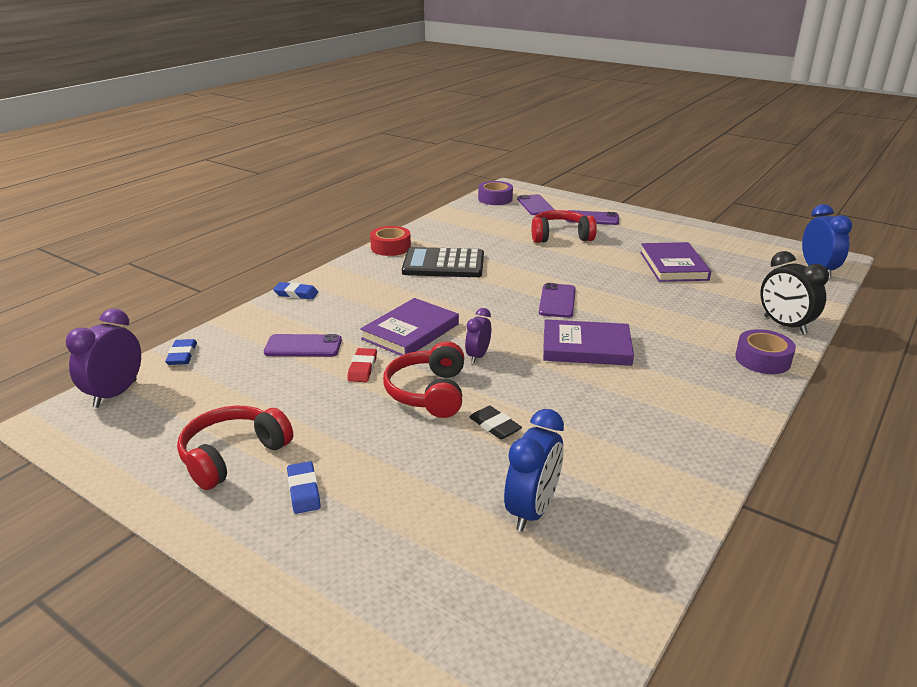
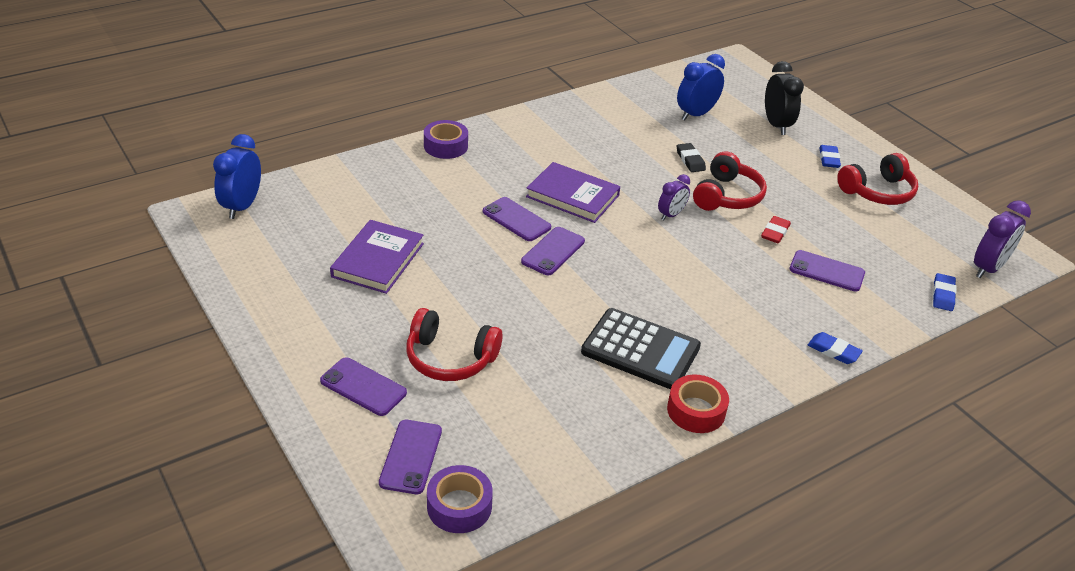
camera: 160 degrees left, 10 degrees up
(411, 331) = (720, 258): purple book -> none
(612, 315) = (516, 219): none -> purple phone
(784, 325) = (381, 165): black clock -> black clock (776, 125)

